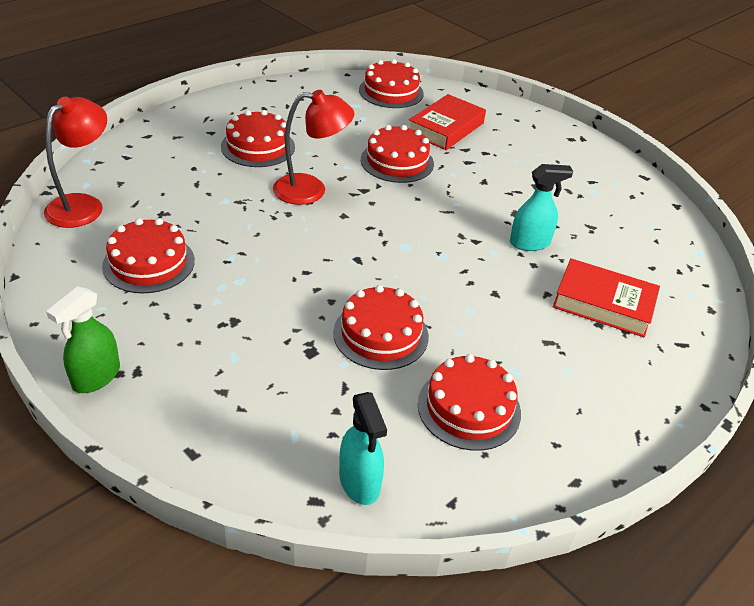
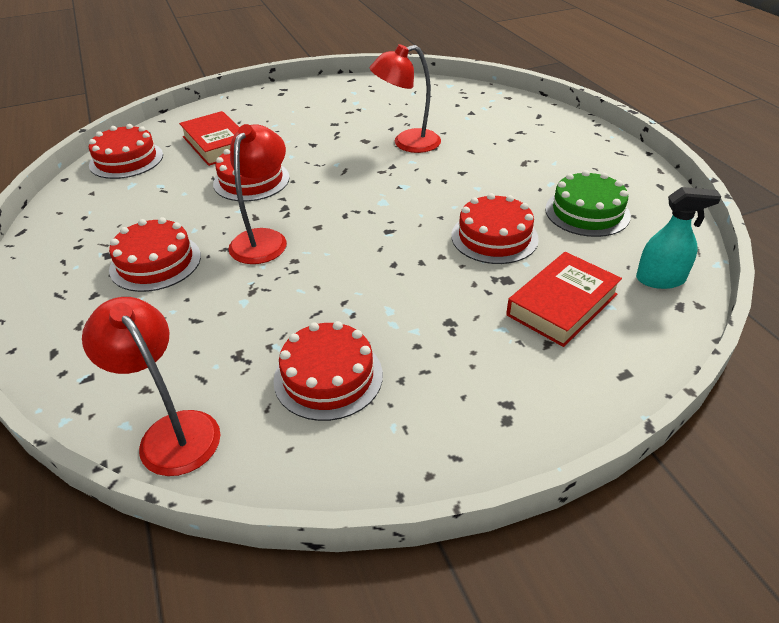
camera: 65 degrees left, 0 degrees up
(96, 377) = (509, 439): green spray bottle -> none
(469, 408) = (587, 212): red cake -> green cake
(530, 243) = (407, 143): turquoise spray bottle -> red lamp
(603, 304) = (489, 132): red book -> red book (562, 305)

